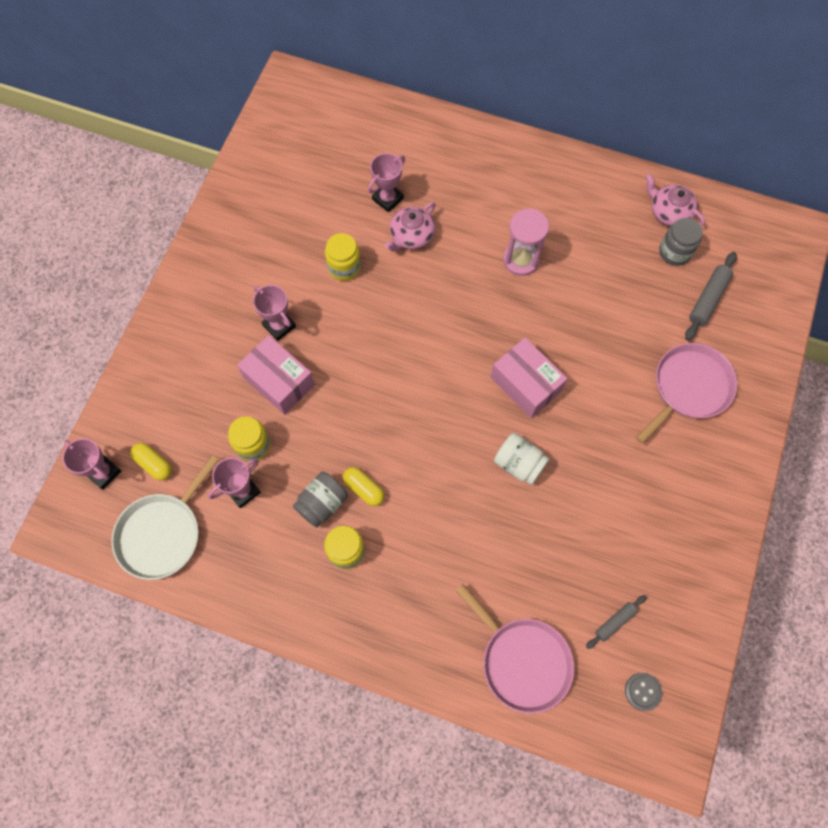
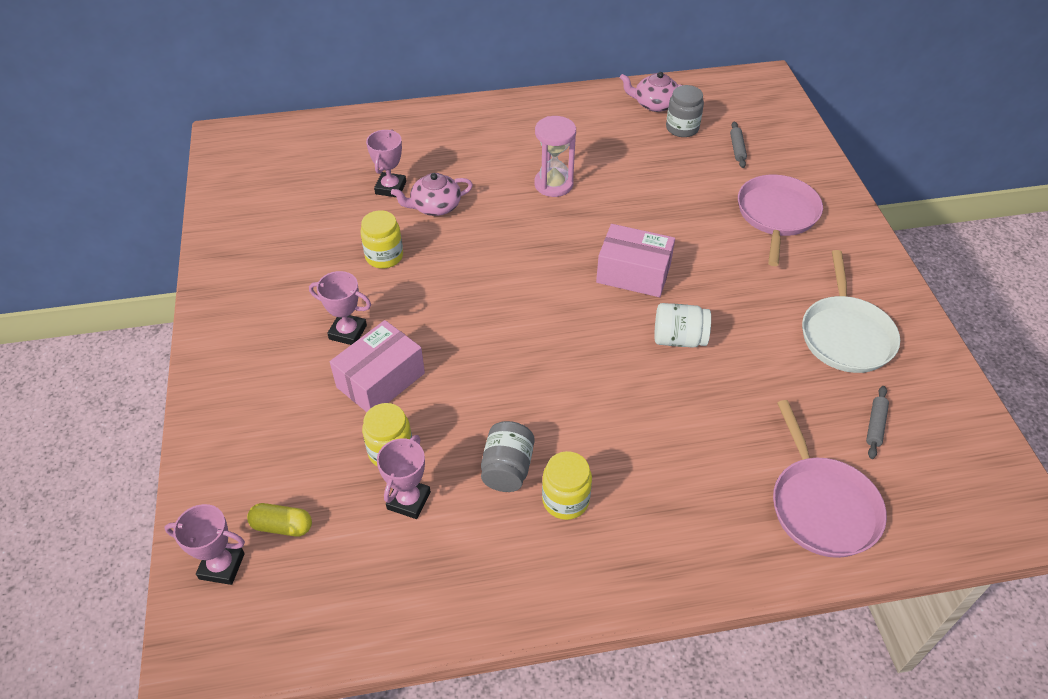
camera: 30 degrees left, 20 degrees down
(162, 534) = (338, 593): white pan -> white pan (846, 335)
(279, 381) = (381, 380): pink box -> pink box turned 60 degrees counterclockwise
(364, 489) = (542, 433): yellow capsule -> none
(411, 236) = (435, 206): pink teapot -> pink teapot turned 60 degrees clockwise
(522, 661) = (822, 506): pink pan -> pink pan turned 60 degrees clockwise
(642, 691) = (951, 471): grey button -> none
(708, 299) = (737, 148): grey rolling pin -> grey rolling pin, size x0.62

